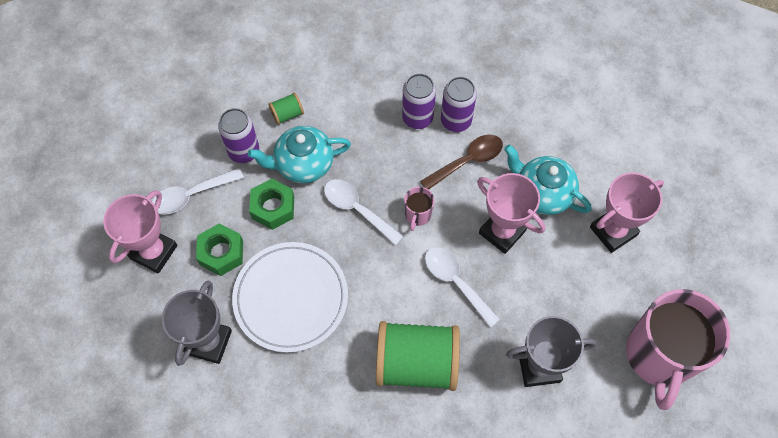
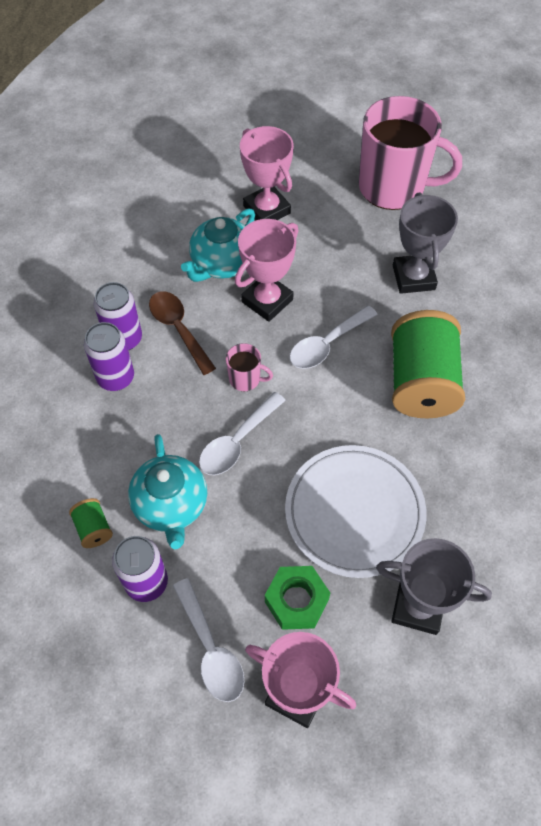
camera: 90 degrees left, 5 degrees down
(273, 207) = (232, 539): green nut -> none

